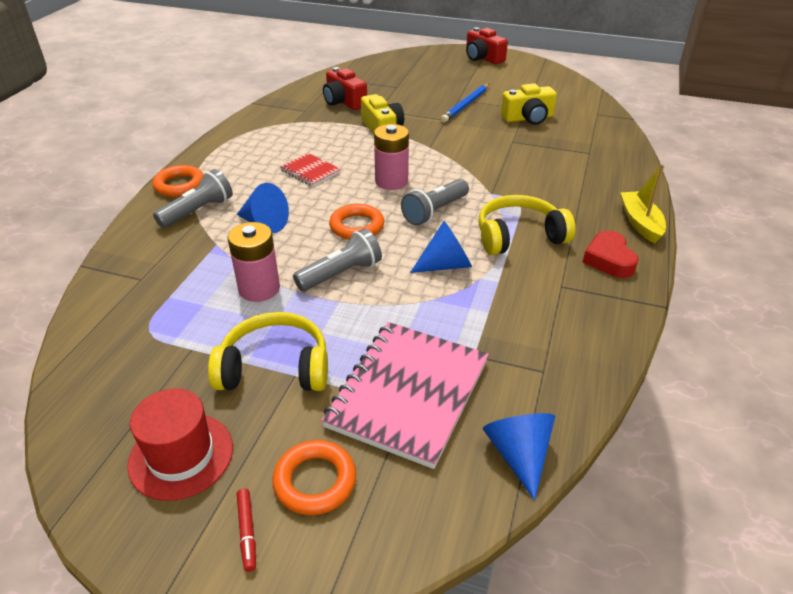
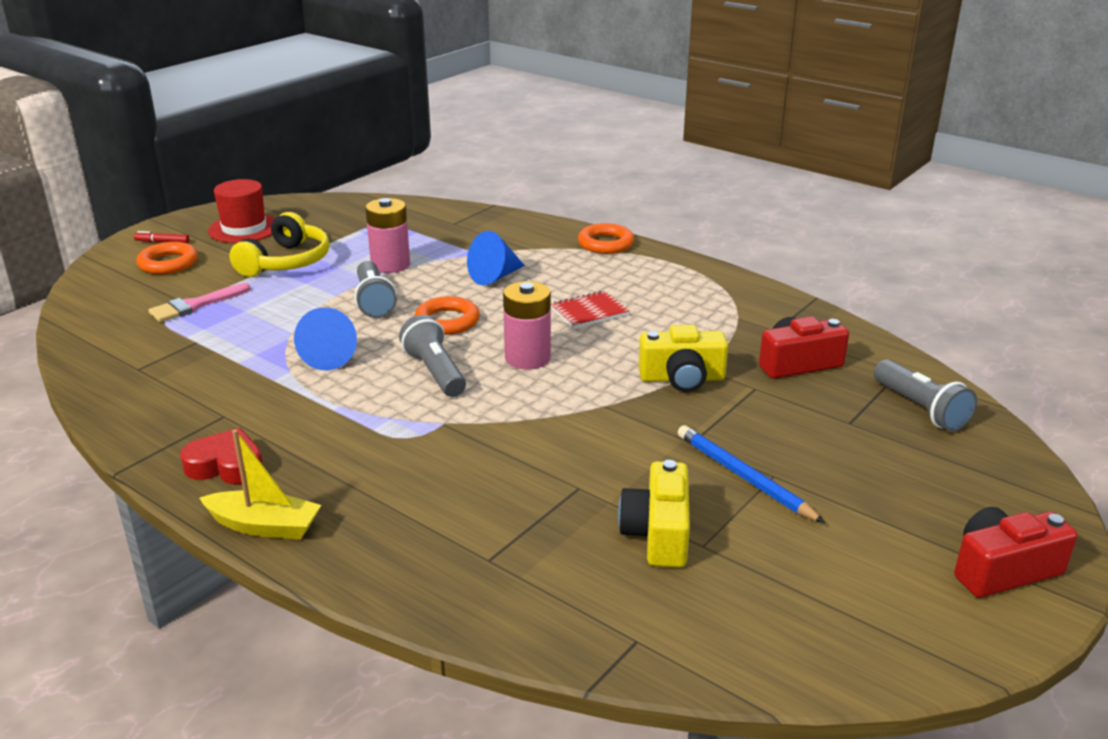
camera: 110 degrees right, 10 degrees down
(198, 211) = (545, 249): grey flashlight -> grey flashlight (920, 409)
(408, 393) = (195, 305): pink notebook -> pink brush
(519, 236) = (333, 415): yellow headphones -> none
(519, 455) = (84, 334): blue cone -> none

